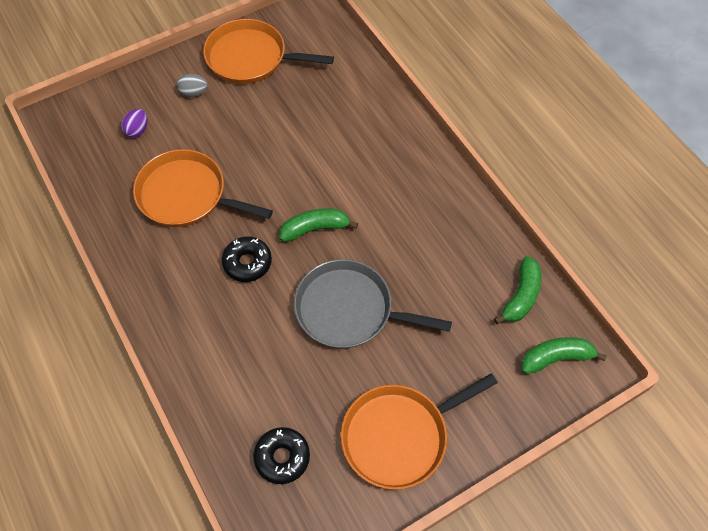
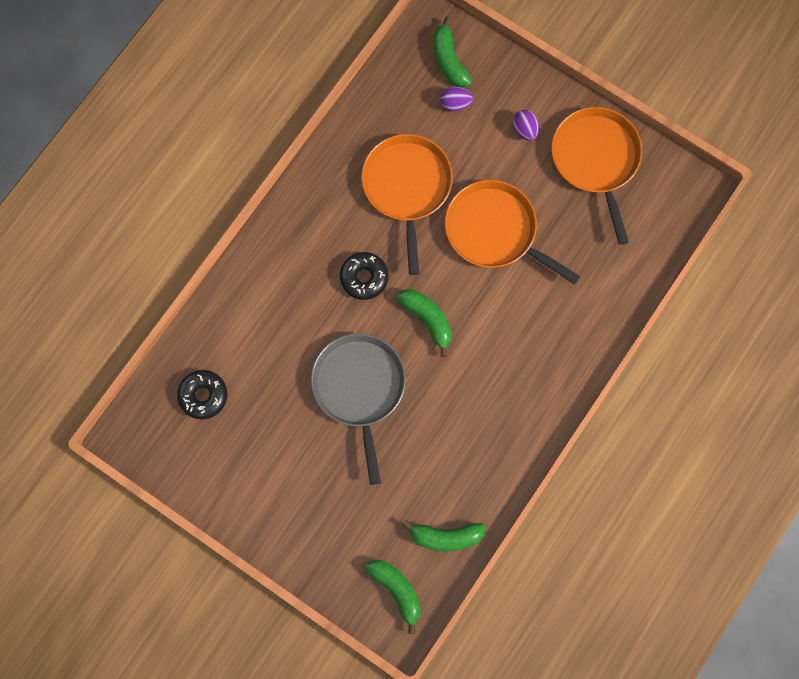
camera: 65 degrees right, 15 degrees up
(96, 119) = (449, 60): none -> green banana
(194, 93) = (525, 130): grey egg -> purple egg
(399, 436) = (263, 482): orange pan -> orange pan (495, 231)

